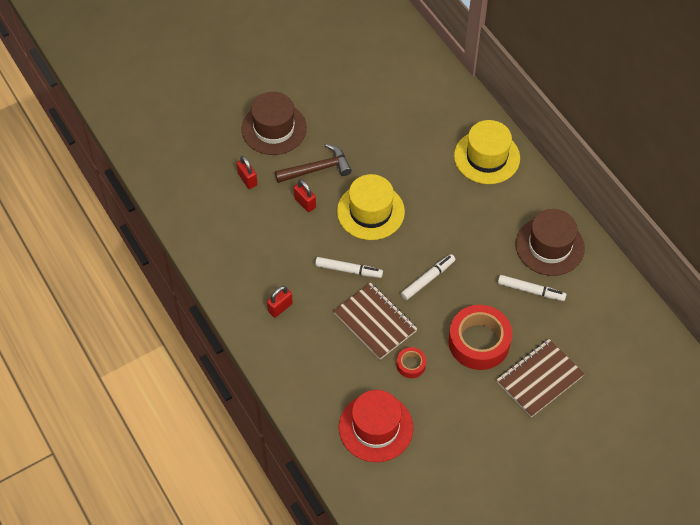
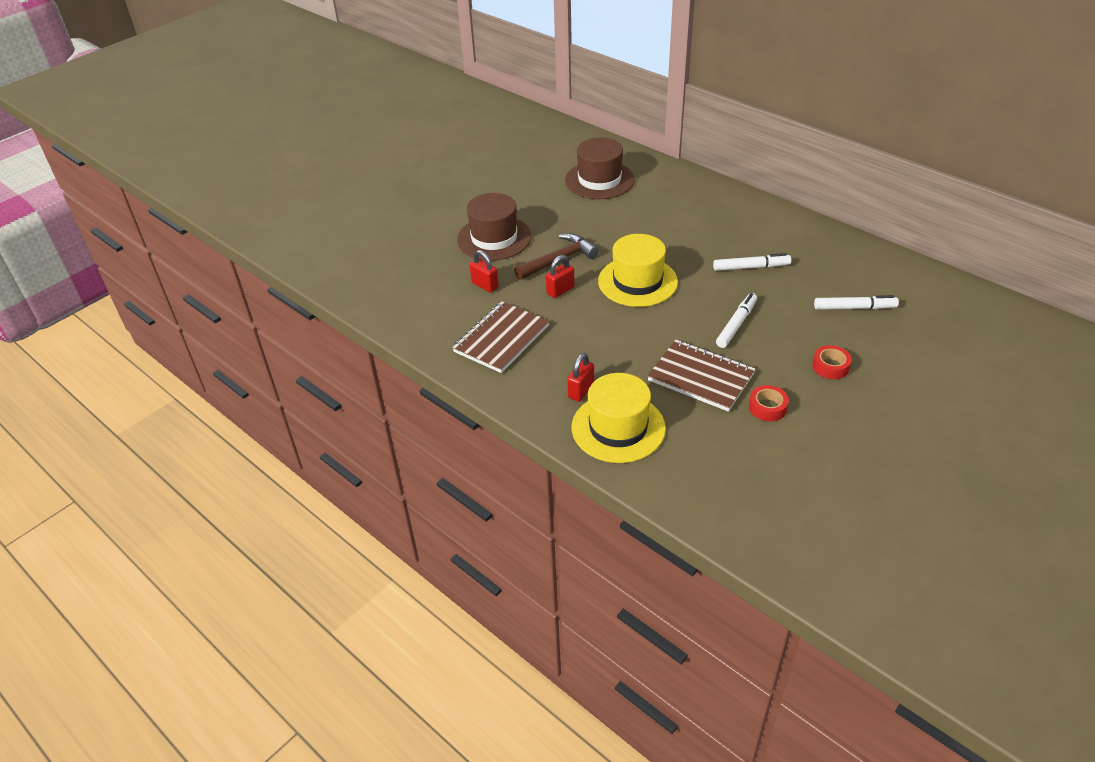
camera: 15 degrees left, 15 degrees down
(305, 203) = (560, 290): red padlock -> red padlock turned 75 degrees counterclockwise
(348, 270) = (642, 337): white marker -> white marker (751, 267)
(376, 427) = (765, 482): red hat -> none
(479, 342) = (830, 366): red tape -> red tape, size x0.47
(487, 157) = (733, 213): yellow hat -> yellow hat (618, 427)
(539, 379) = (921, 384): brown notebook -> brown notebook (501, 339)
(549, 246) = (847, 267): brown hat -> brown hat (599, 180)

